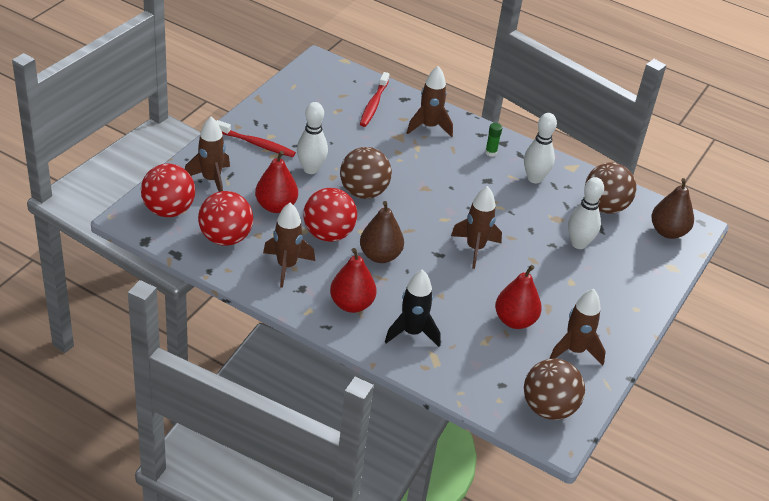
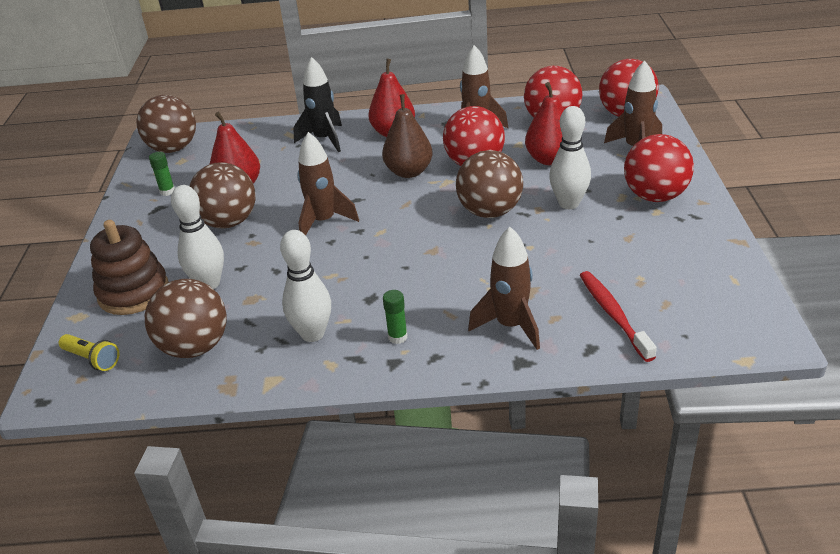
camera: 155 degrees right, 5 degrees down
(256, 144) = (655, 196): red toothbrush -> red ball
(541, 288) = (229, 222): none -> brown ball
(574, 351) = (167, 191): brown rocket -> green glue stick
(630, 265) = (133, 292): none -> brown stacking toy
(668, 232) = (92, 359): brown pear -> yellow flashlight

